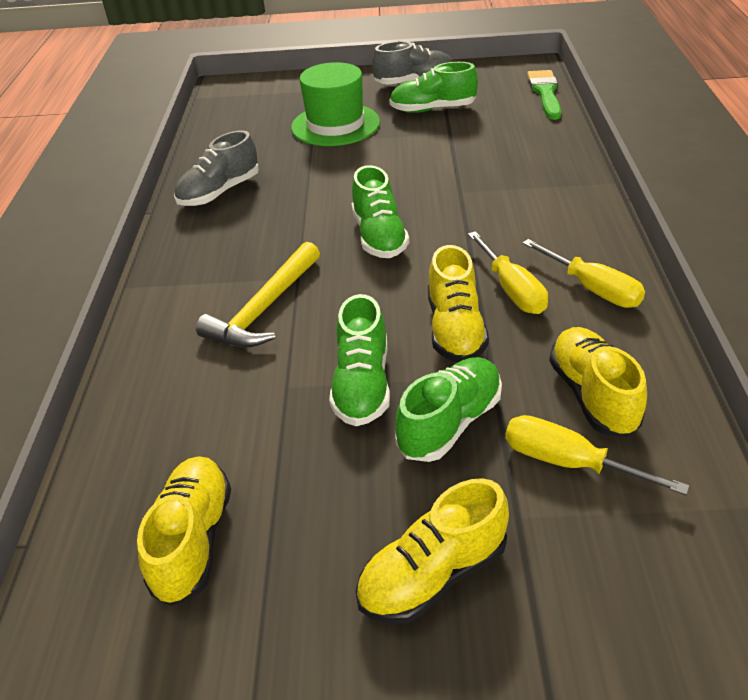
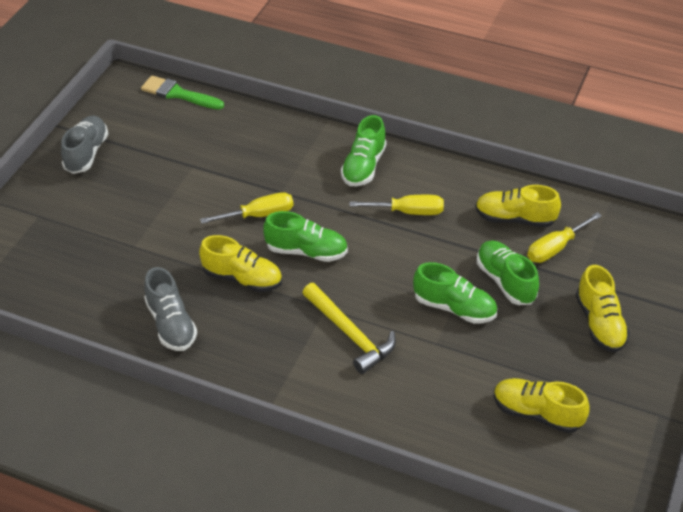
camera: 70 degrees left, 5 degrees up
(335, 125) = (118, 224): green hat -> none
(433, 109) = (146, 160): green shoe -> green shoe (363, 166)
(455, 329) = (429, 250): yellow shoe -> yellow shoe (242, 278)
(592, 289) = (430, 179): yellow screwdriver -> yellow screwdriver (259, 215)

